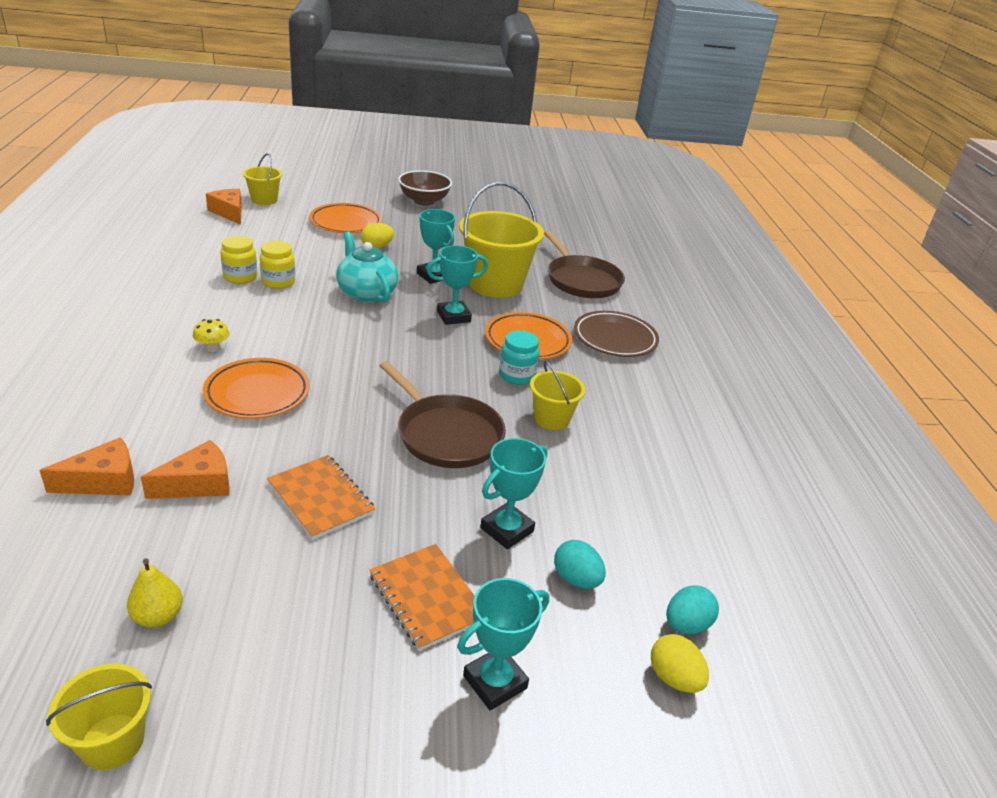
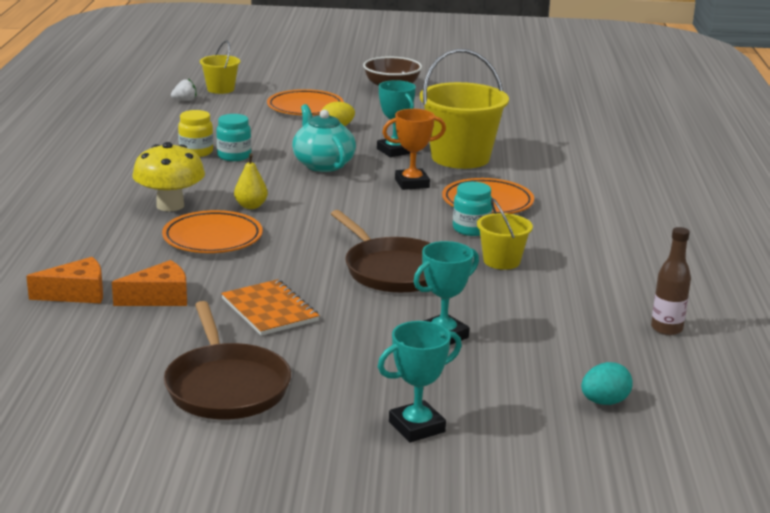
camera: 10 degrees right, 10 degrees down
(112, 741) = (96, 442): yellow bucket -> none
(158, 616) = (128, 376): yellow pear -> yellow pear (251, 206)
(212, 348) = (170, 205): yellow mushroom -> yellow mushroom, size x2.08
(229, 212) = (185, 100): orange cheese -> white strawberry
(278, 282) = (234, 156): yellow jar -> turquoise jar
(427, 597) = (362, 375): orange notebook -> none
(453, 316) = (412, 183): turquoise trophy -> orange trophy
(576, 579) = (504, 369): turquoise egg -> none
(581, 280) = (556, 154): brown pan -> brown pan (226, 386)
(615, 338) = (583, 202): brown plate -> none
(674, 678) = (583, 433): yellow egg -> none
(724, 509) = (666, 329): none -> brown bottle

